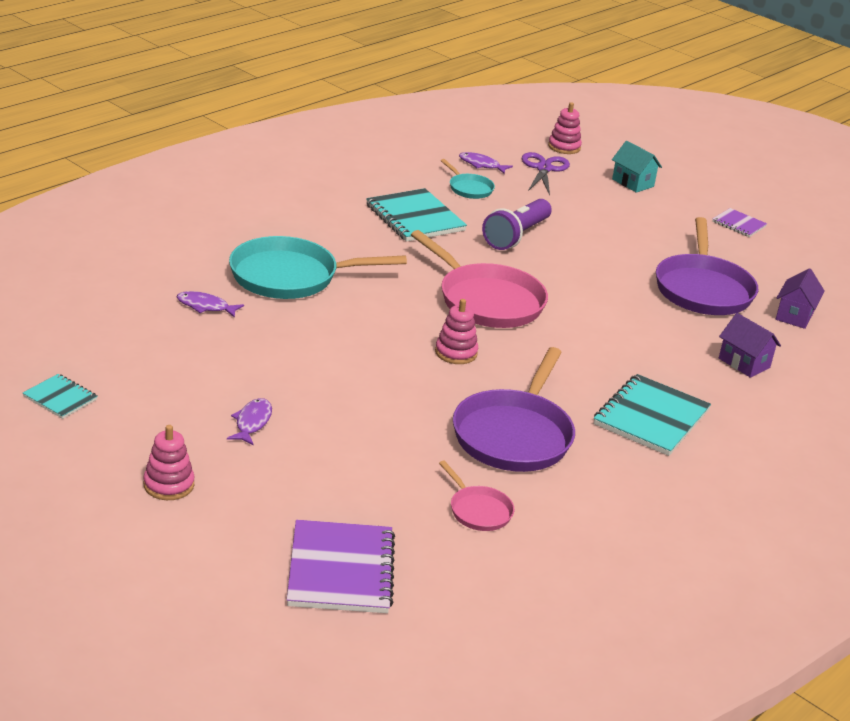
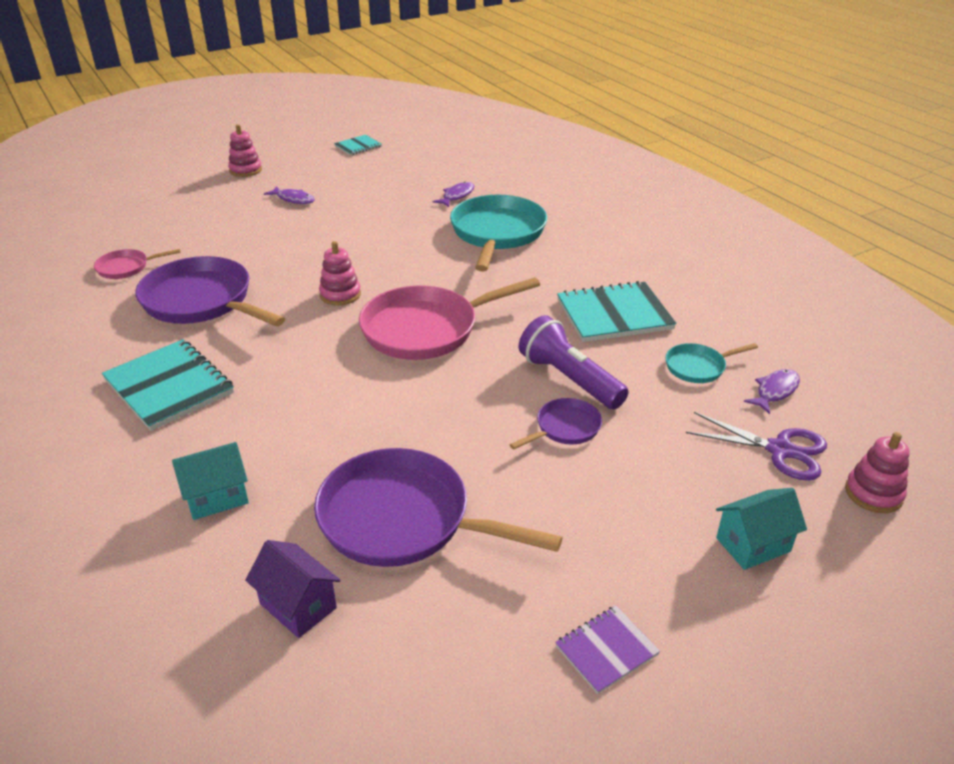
camera: 110 degrees right, 5 degrees up
(341, 570) = (118, 211): purple notebook -> none
(573, 237) = (565, 428): none -> purple pan
(744, 363) = (217, 497): purple house -> turquoise house

